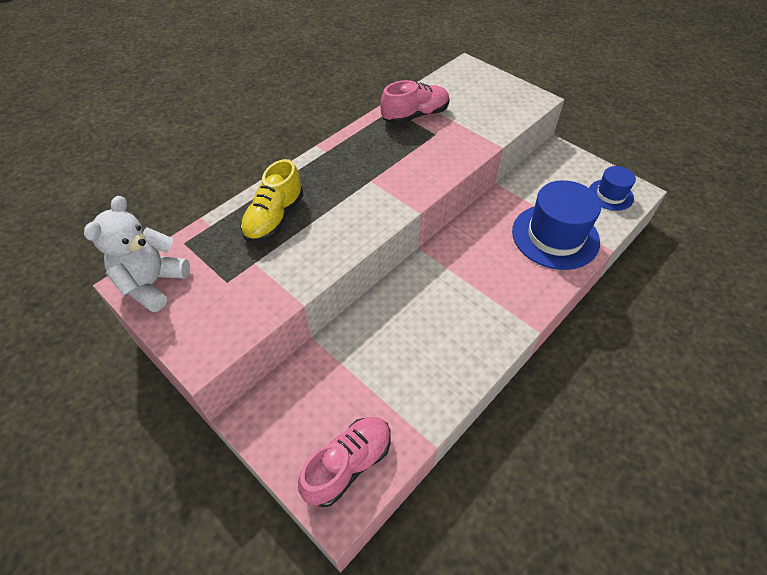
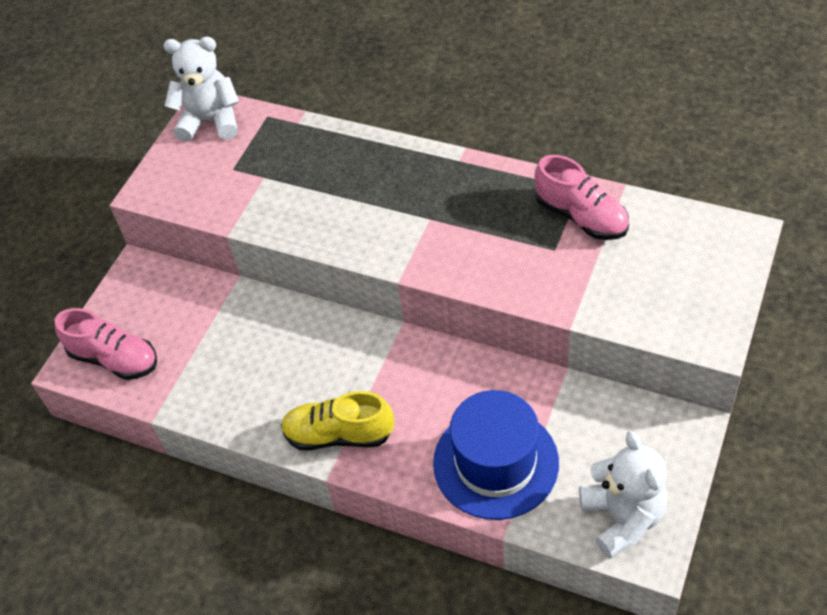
camera: 75 degrees right, 0 degrees up
(274, 218) = (330, 165): yellow shoe -> yellow shoe (339, 434)
(610, 195) = (622, 517): blue hat -> white teddy bear

